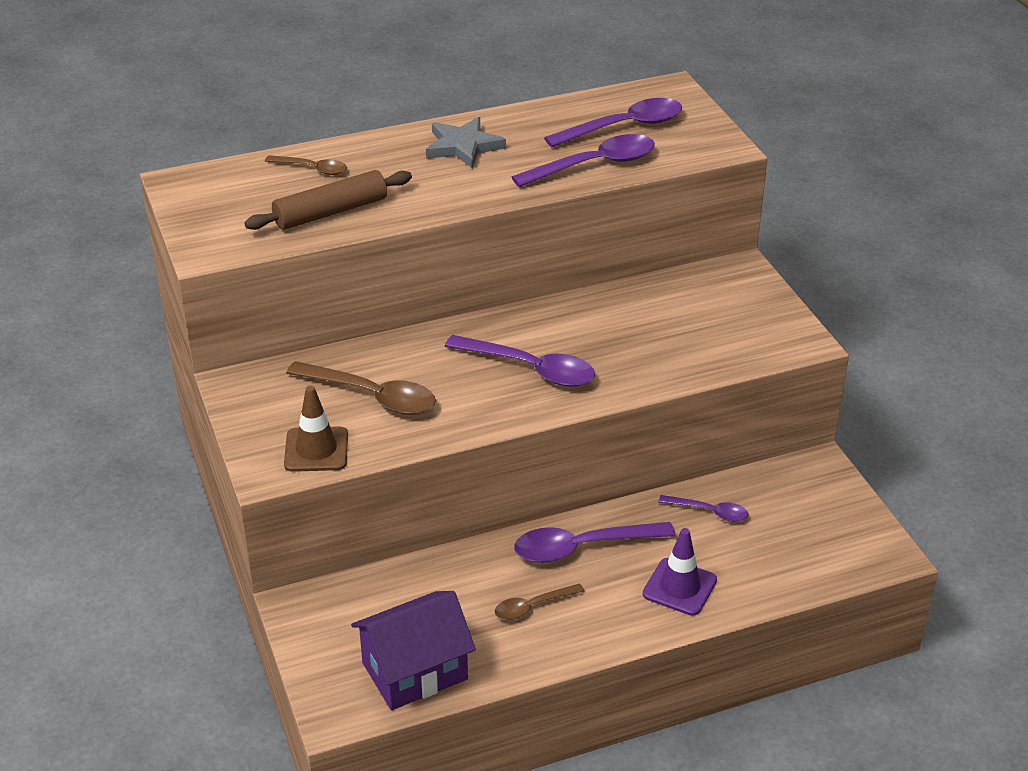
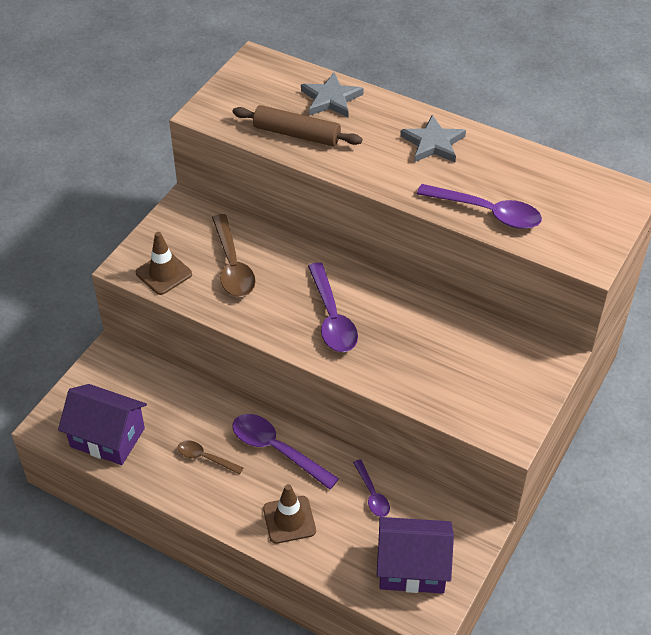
camera: 50 degrees right, 10 degrees up
(312, 169) = (331, 99): brown spoon -> grey star
(624, 127) = (550, 200): purple spoon -> none
(679, 587) = (289, 520): purple traffic cone -> brown traffic cone
(822, 534) = (412, 568): none -> purple house

